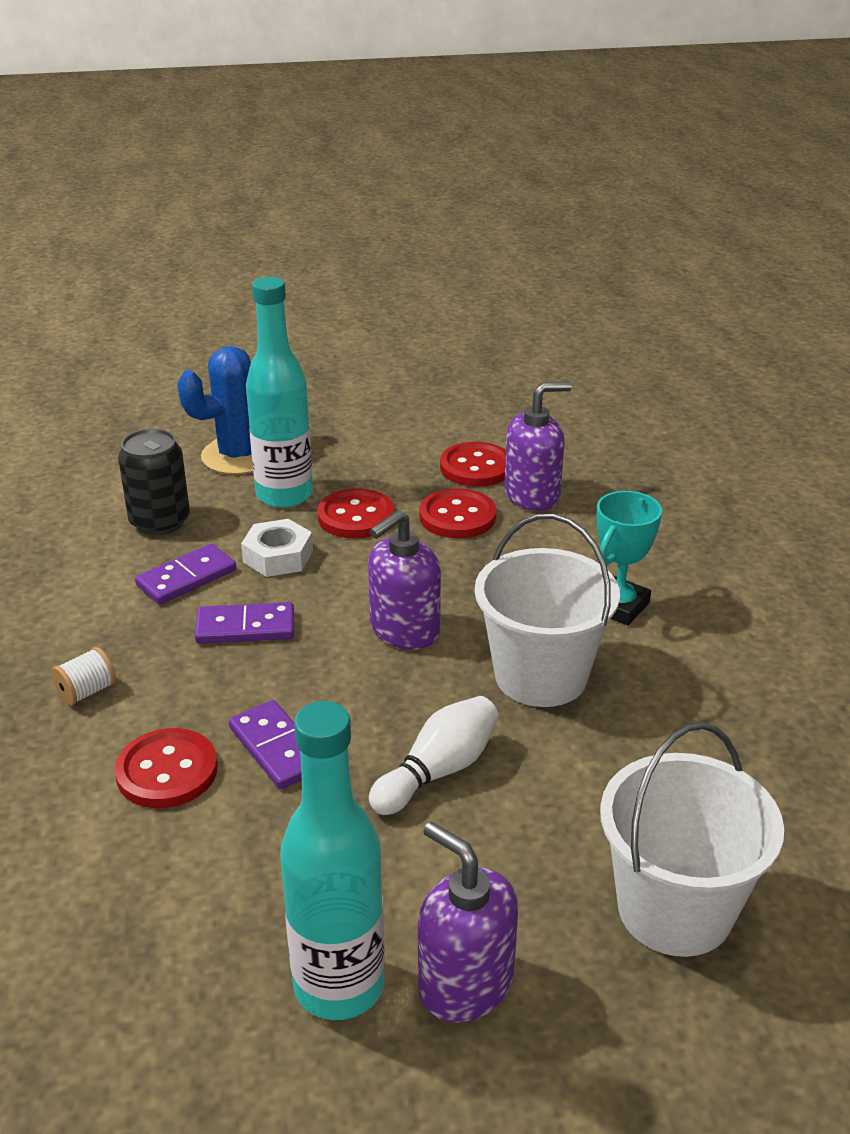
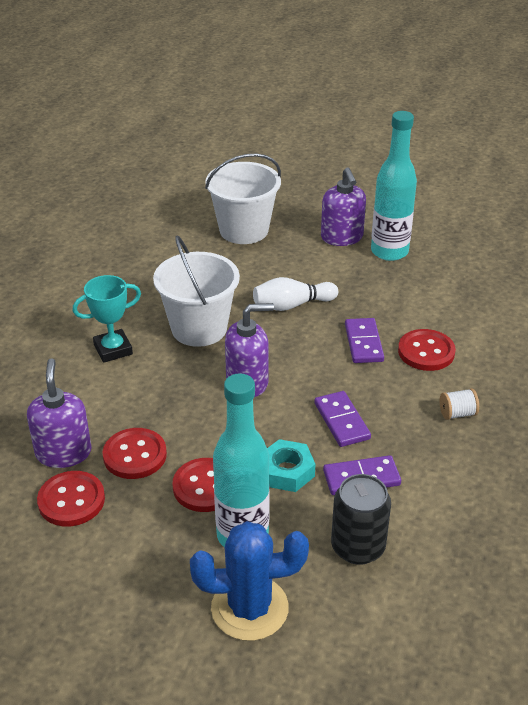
camera: 150 degrees left, 5 degrees up
(245, 627) = (341, 421): purple domino -> purple domino turned 45 degrees clockwise
(278, 556) = (287, 471): white nut -> turquoise nut
(532, 495) = (63, 452): purple soap dispenser -> purple soap dispenser turned 75 degrees clockwise

